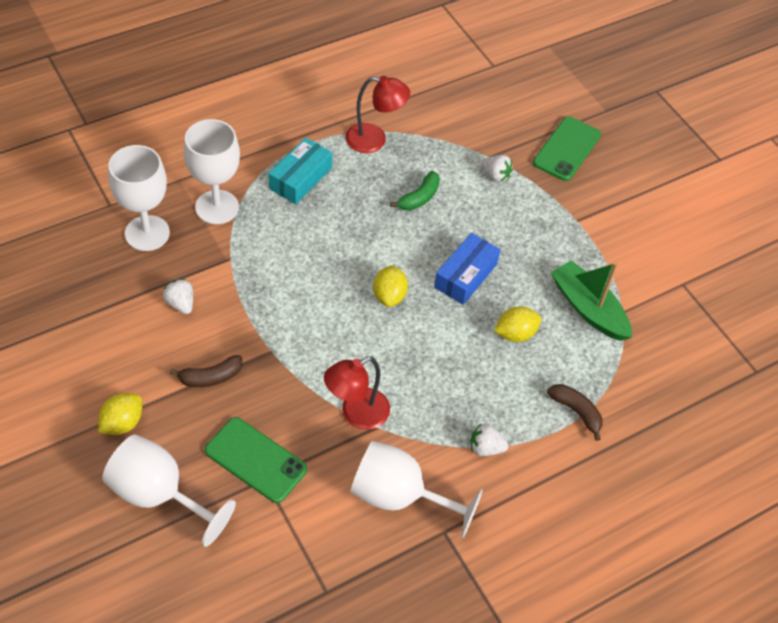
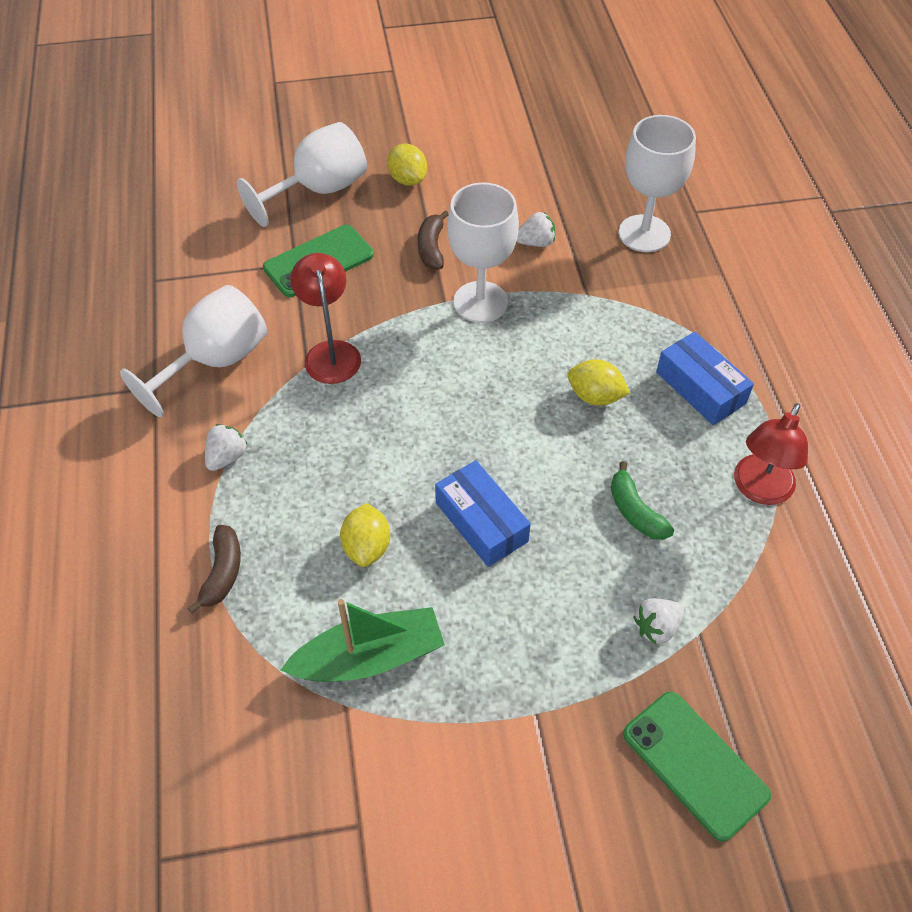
camera: 115 degrees right, 0 degrees up
(217, 207) = (669, 298): white goblet -> white goblet (480, 302)
(300, 178) = (700, 388): turquoise box -> blue box
(389, 296) = (479, 428): yellow lemon -> yellow lemon (595, 396)
(576, 412) = (222, 573): brown banana -> brown banana turned 60 degrees counterclockwise

